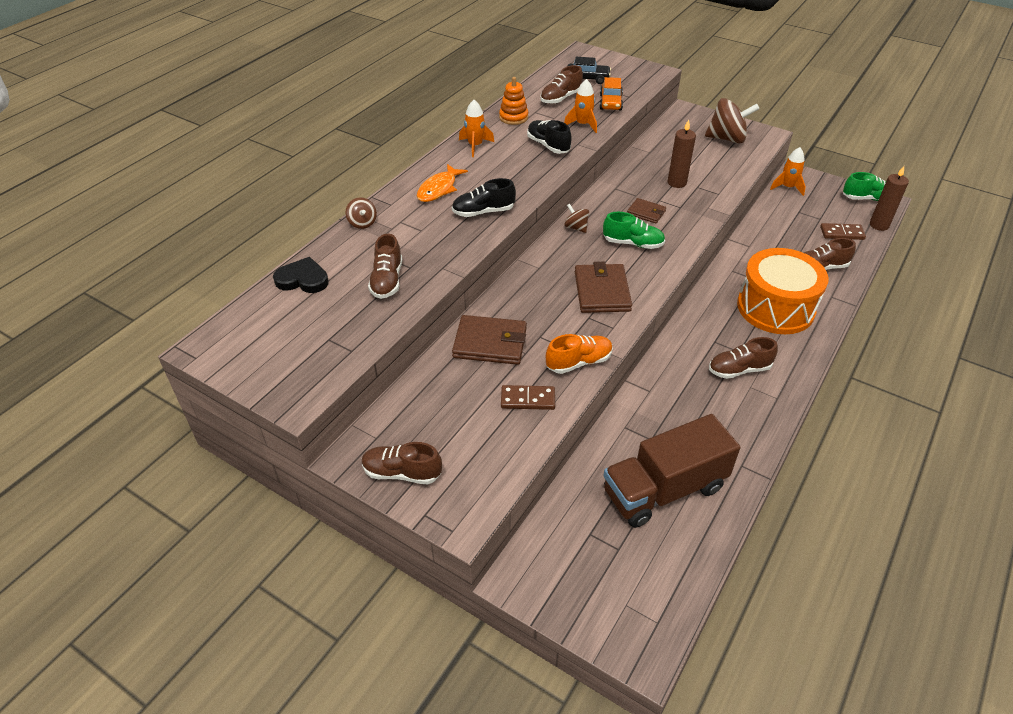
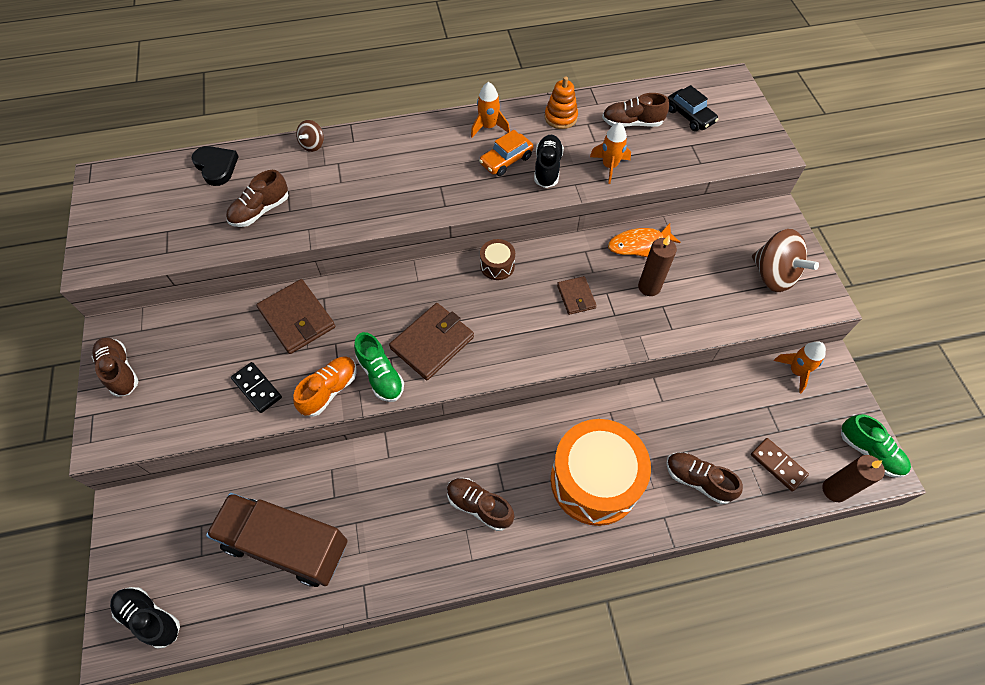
camera: 45 degrees right, 15 degrees up
(439, 189) = (404, 151): orange fish -> orange fish (639, 244)
(483, 212) = (405, 199): black shoe -> black shoe (150, 618)
(528, 399) = (257, 388): brown domino -> black domino
(576, 227) = (497, 265): brown spinning top -> brown drum
(579, 362) = (329, 390): orange shoe -> orange shoe turned 75 degrees counterclockwise
(610, 102) = (671, 158): orange car -> orange car (506, 160)
(633, 243) = (520, 318): green shoe -> green shoe (381, 375)

